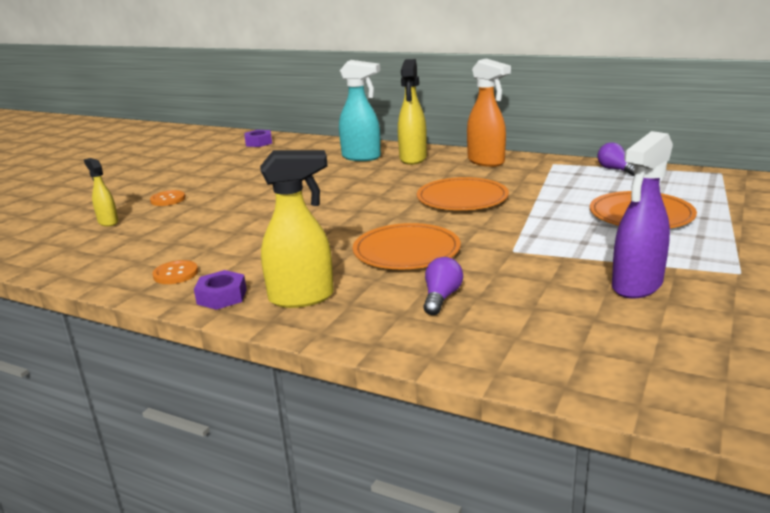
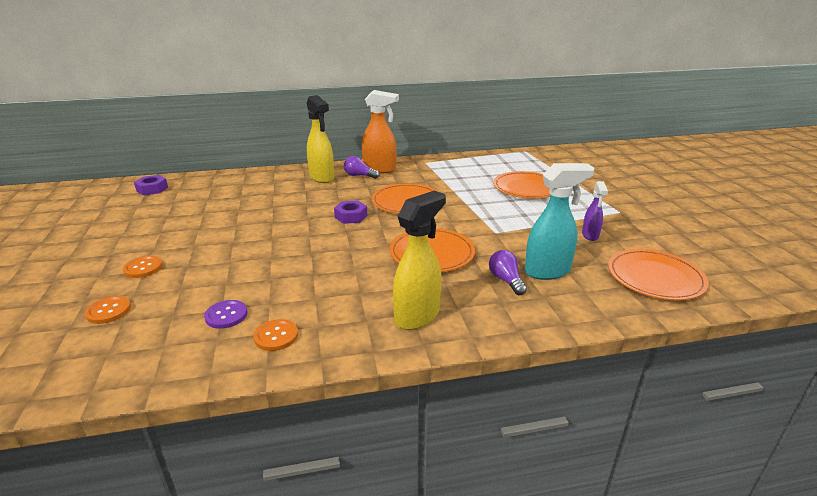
camera: 40 degrees left, 5 degrees up
(108, 222) = (108, 311): yellow spray bottle -> orange button
(168, 248) = (226, 315): none -> purple button
(222, 296) = (352, 340): purple nut -> purple nut (351, 216)
(362, 157) = (277, 184): turquoise spray bottle -> turquoise spray bottle (548, 271)
(616, 170) = (469, 159): purple light bulb -> purple light bulb (359, 176)
(636, 286) = (590, 235): purple spray bottle -> purple spray bottle, size x0.57
(646, 357) = (655, 277): none -> orange plate

